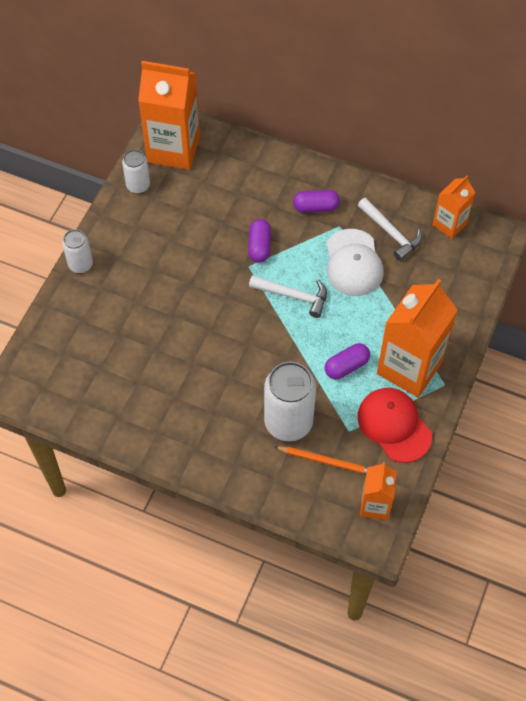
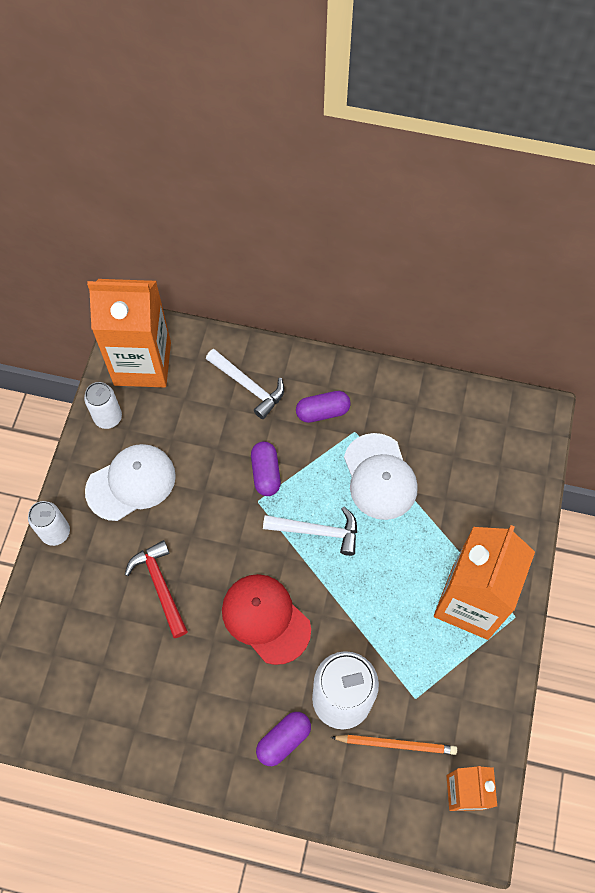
camera: 10 degrees left, 5 degrees up
(148, 237) = (131, 483): none -> white cap
(157, 316) = (160, 586): none -> red hammer
(346, 366) = (396, 613): purple capsule -> purple capsule (283, 740)
(390, 233) = (415, 431): white hammer -> white hammer (248, 386)
(394, 425) = (467, 681): red cap -> red cap (265, 619)
(449, 224) = (481, 409): orange carton -> none

